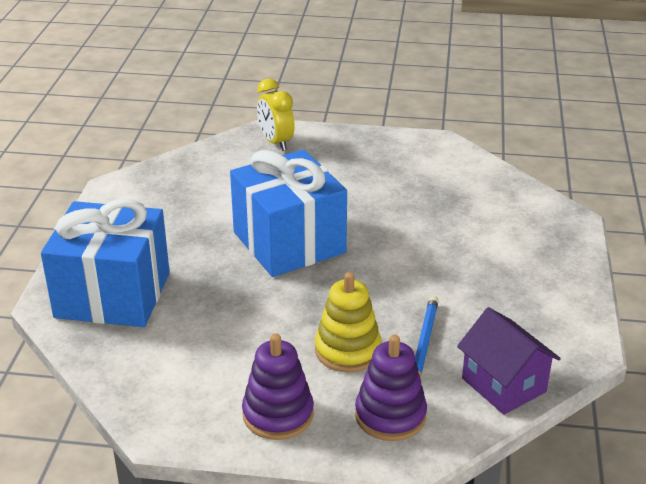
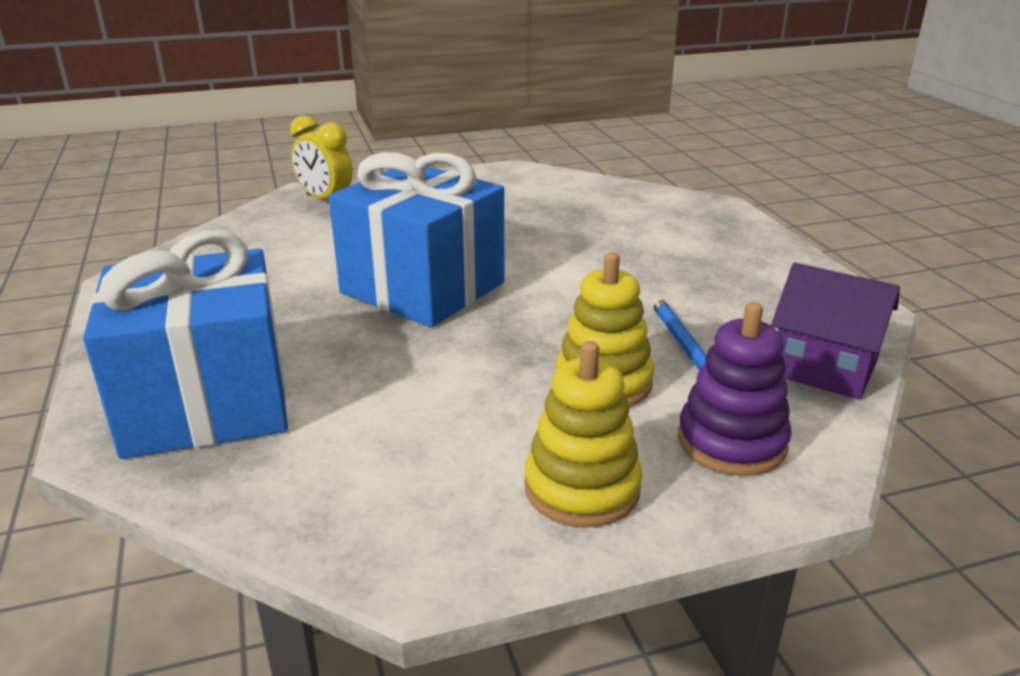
camera: 25 degrees left, 5 degrees down
(278, 414) = (582, 488): purple stacking toy -> yellow stacking toy

